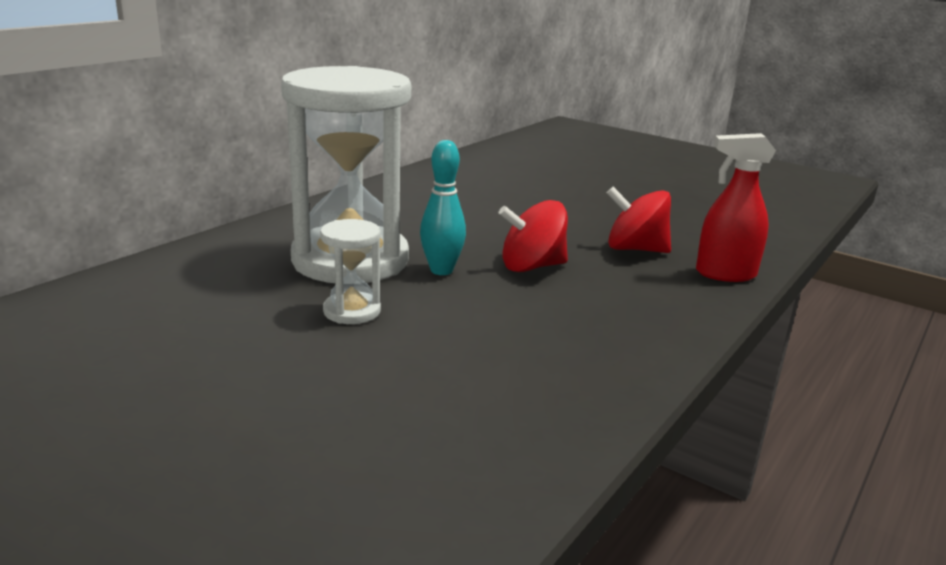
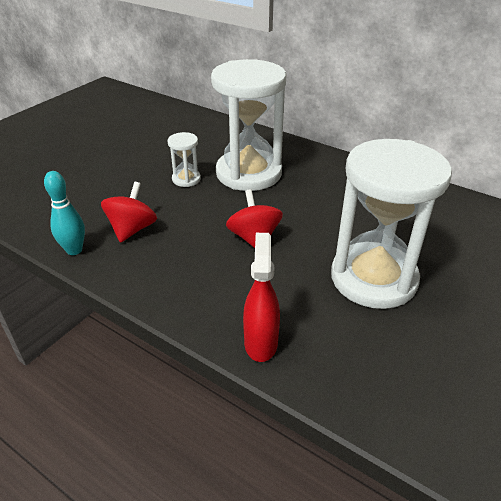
camera: 90 degrees right, 15 degrees up
(441, 270) = (241, 203): turquoise bowling pin -> turquoise bowling pin (74, 250)
(598, 215) = (373, 278): none -> white hourglass
(635, 249) = (301, 293): red spinning top -> red spinning top (132, 229)

